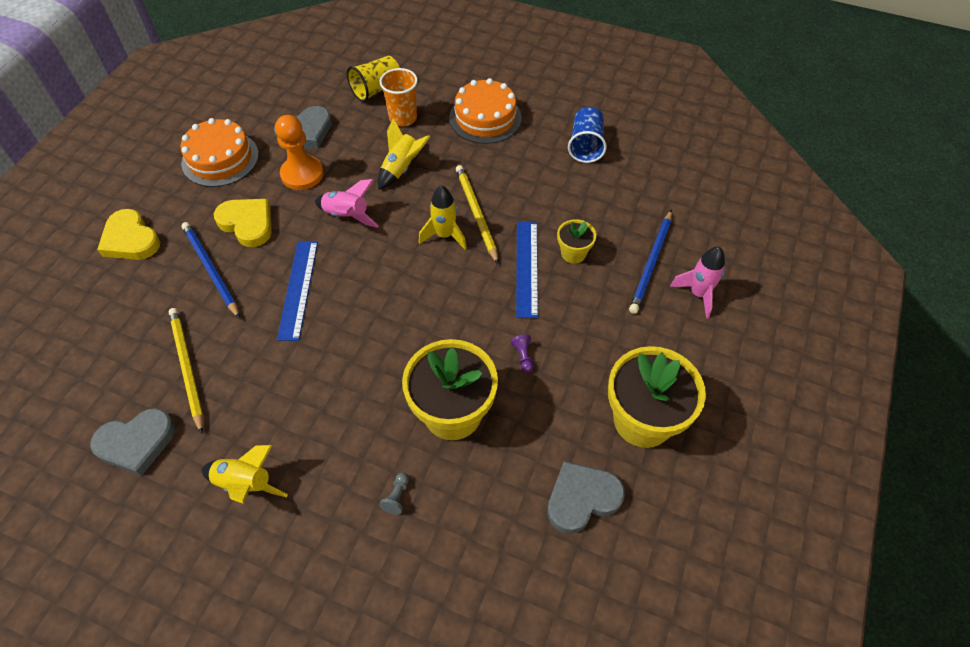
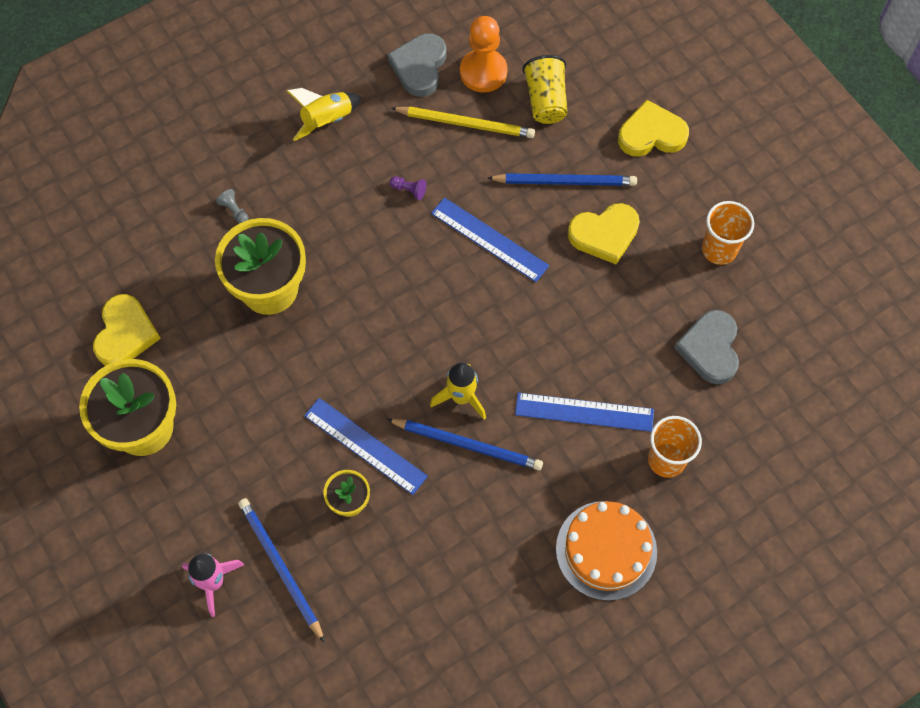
camera: 125 degrees right, 10 degrees up
(220, 159) = (719, 249): orange cake -> orange cup
(302, 174) = (642, 313): orange pawn -> orange pawn (483, 72)
(347, 216) = (552, 324): pink rocket -> none
(376, 89) = (737, 460): yellow cup -> yellow cup (545, 100)
(401, 168) = (584, 412): yellow rocket -> blue ruler
(476, 214) = (467, 445): yellow pencil -> blue pencil
(523, 356) = (276, 376): purple pawn -> purple pawn (409, 190)
(582, 498) = (125, 333): grey heart -> yellow heart
(586, 145) = (483, 631): blue cup -> none

